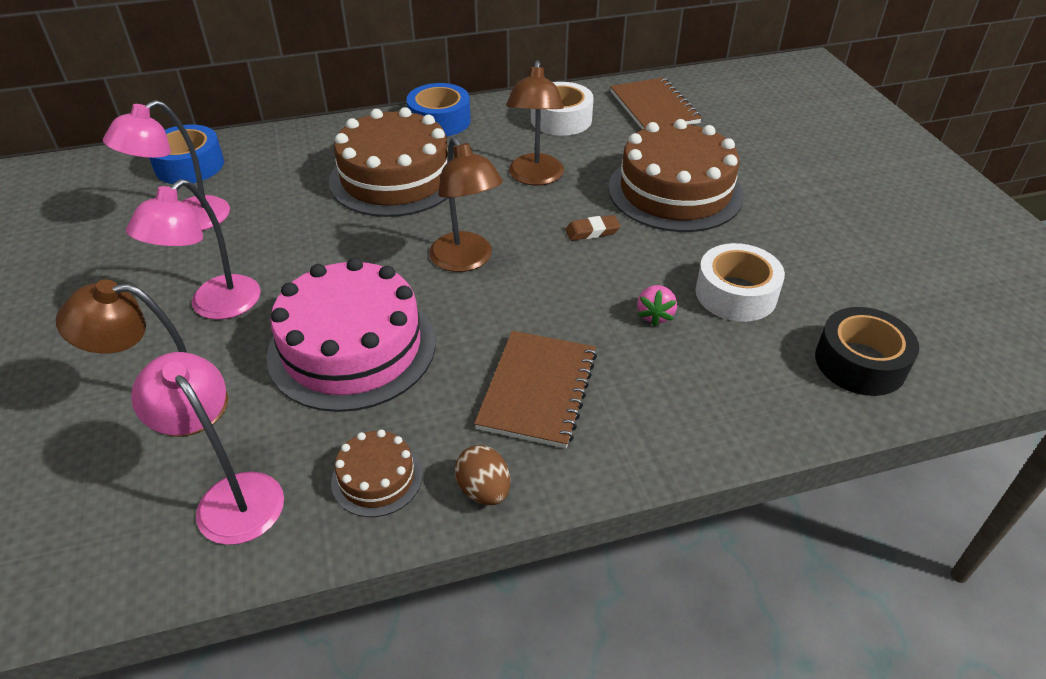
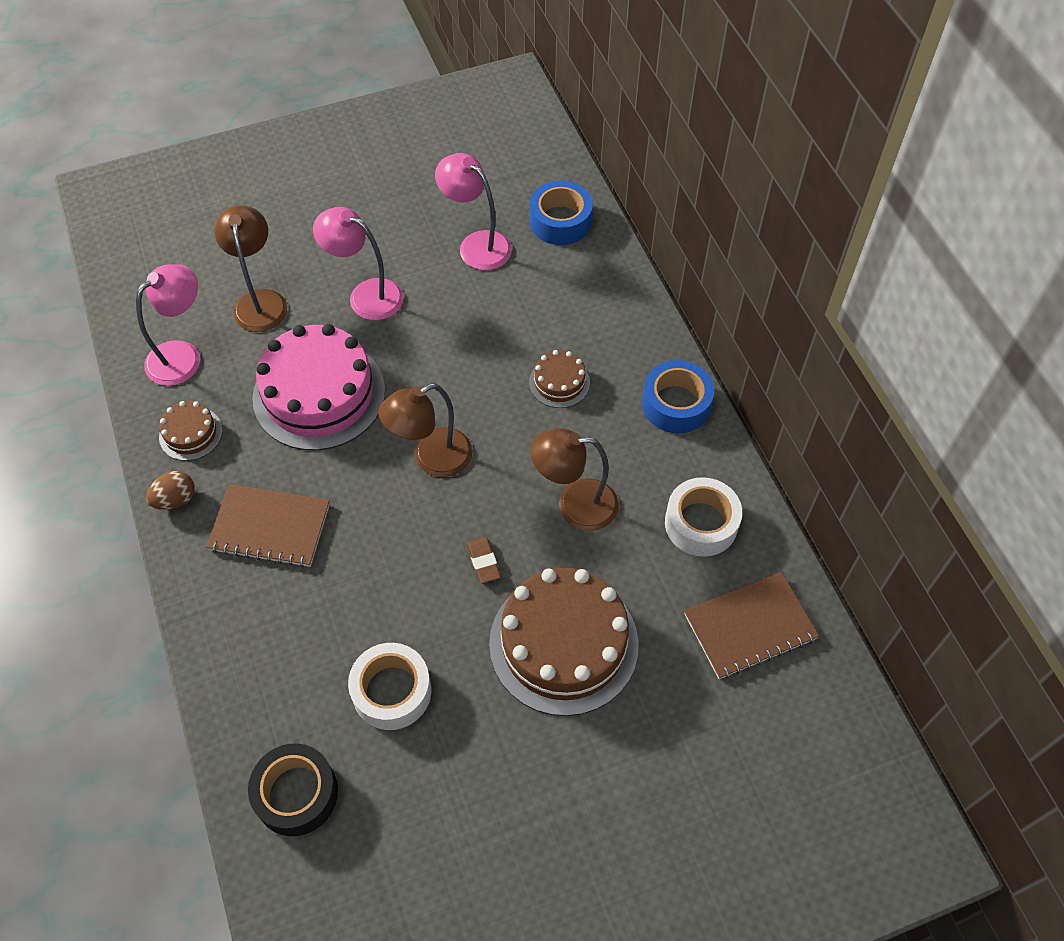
camera: 85 degrees right, 15 degrees up
(395, 178) = (559, 382): brown cake -> brown cake, size x0.47
(655, 315) = (360, 617): pink strawberry -> none

